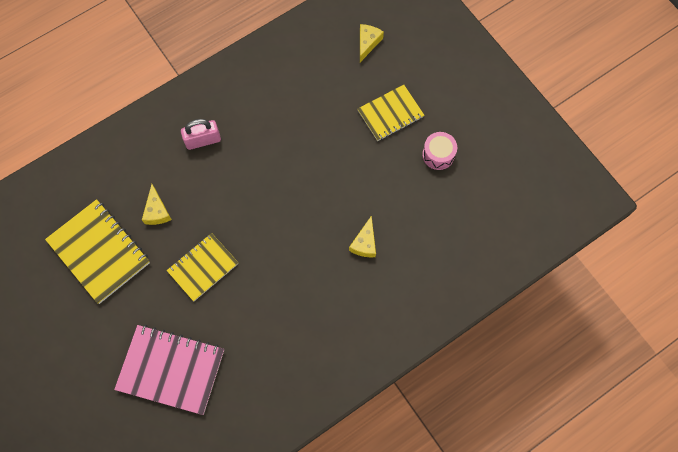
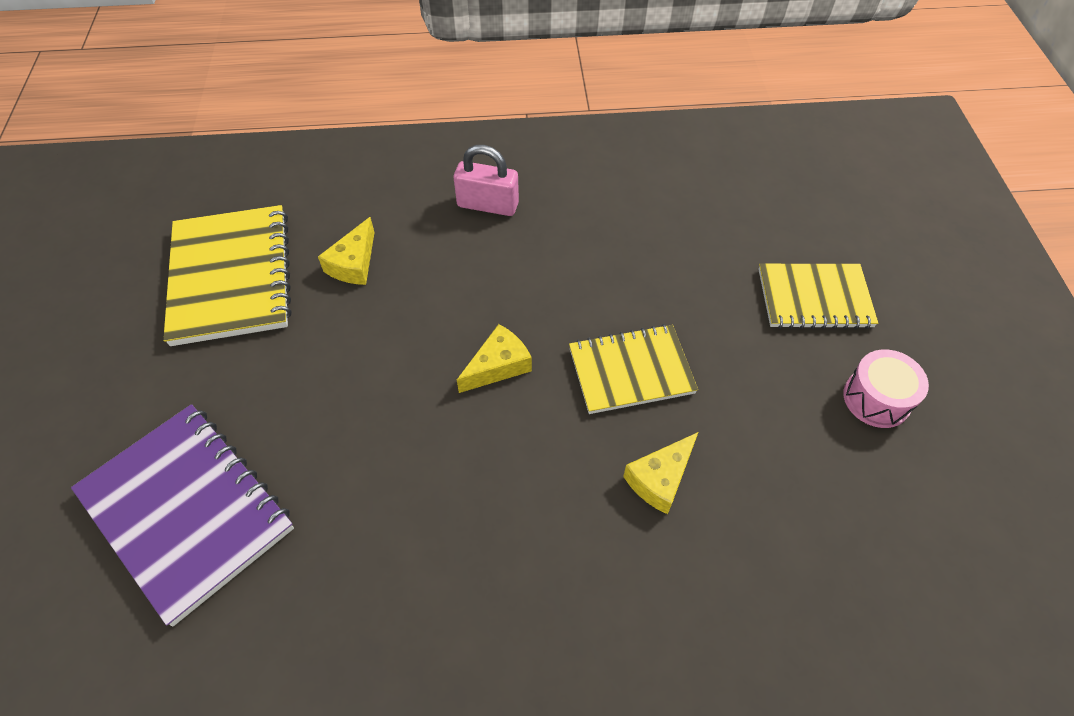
camera: 30 degrees right, 15 degrees down
(171, 369) = (187, 511): pink notebook -> purple notebook
(203, 267) = (360, 375): yellow notebook -> yellow notebook (631, 371)
(367, 43) = (822, 189): yellow cheese -> yellow cheese (498, 366)

